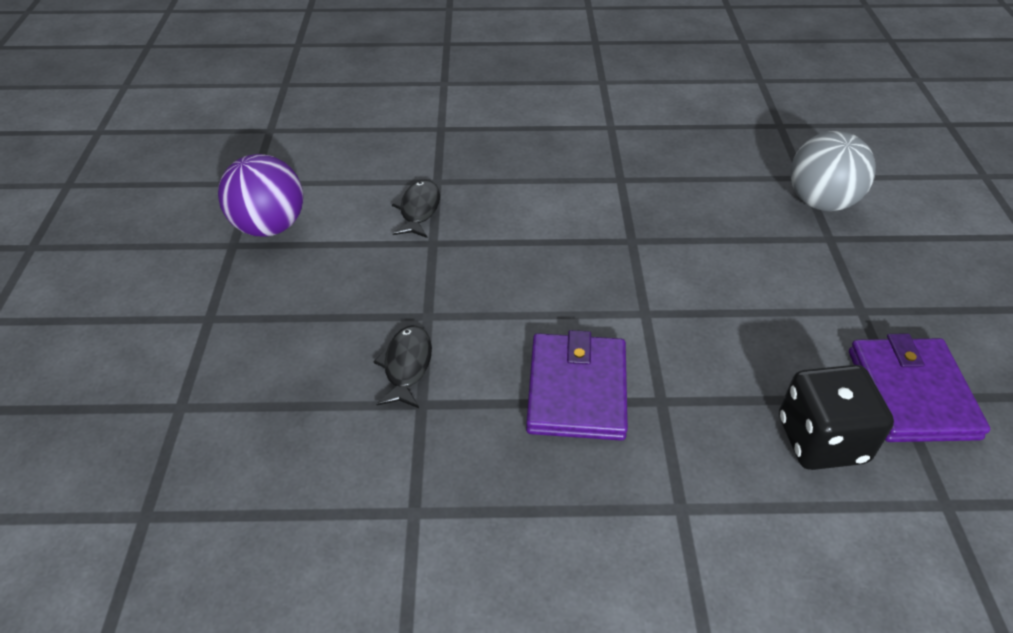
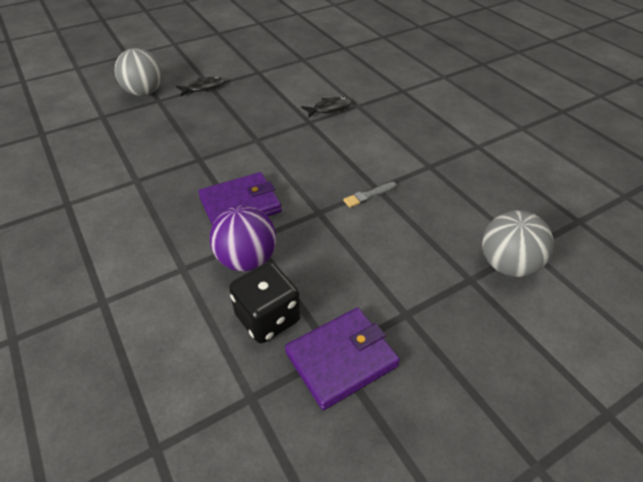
camera: 60 degrees right, 0 degrees up
(128, 420) = (144, 92): none -> grey ball
(270, 226) = (278, 75): purple ball -> purple ball (247, 259)
(406, 366) = (219, 146): black fish -> black fish (204, 88)
(642, 253) = (368, 195): none -> grey brush

